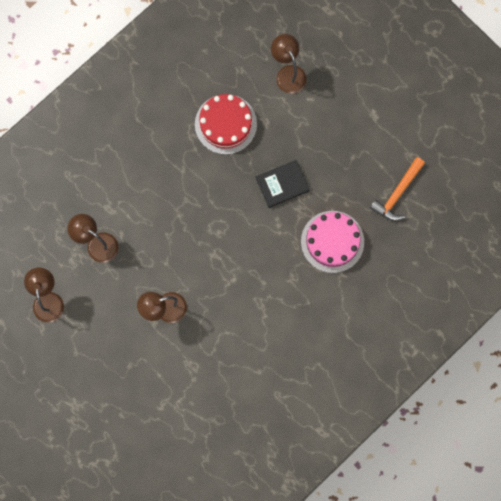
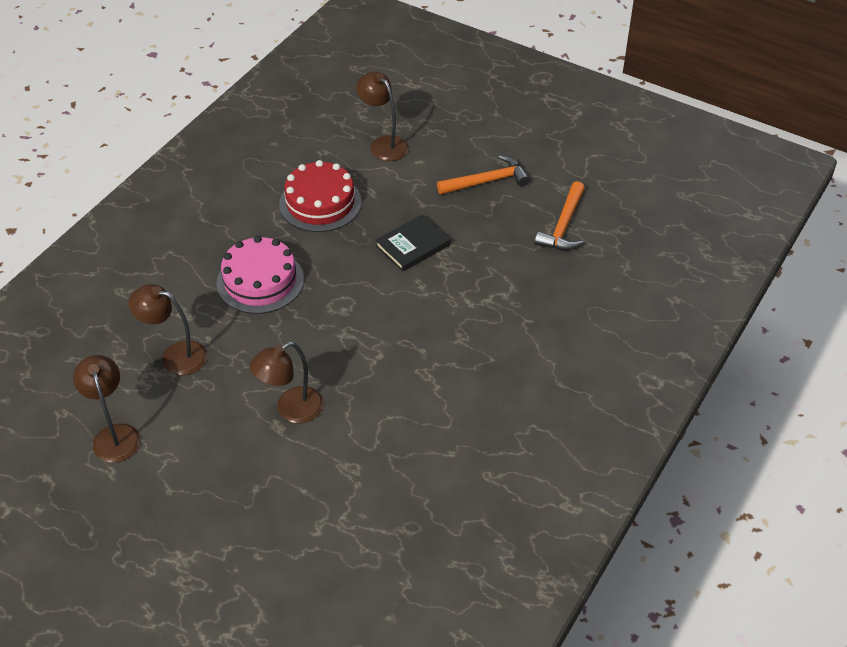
camera: 15 degrees left, 30 degrees down
(332, 241) = (499, 288): pink cake -> pink cake (260, 281)
(355, 133) = (487, 181): none -> orange hammer

